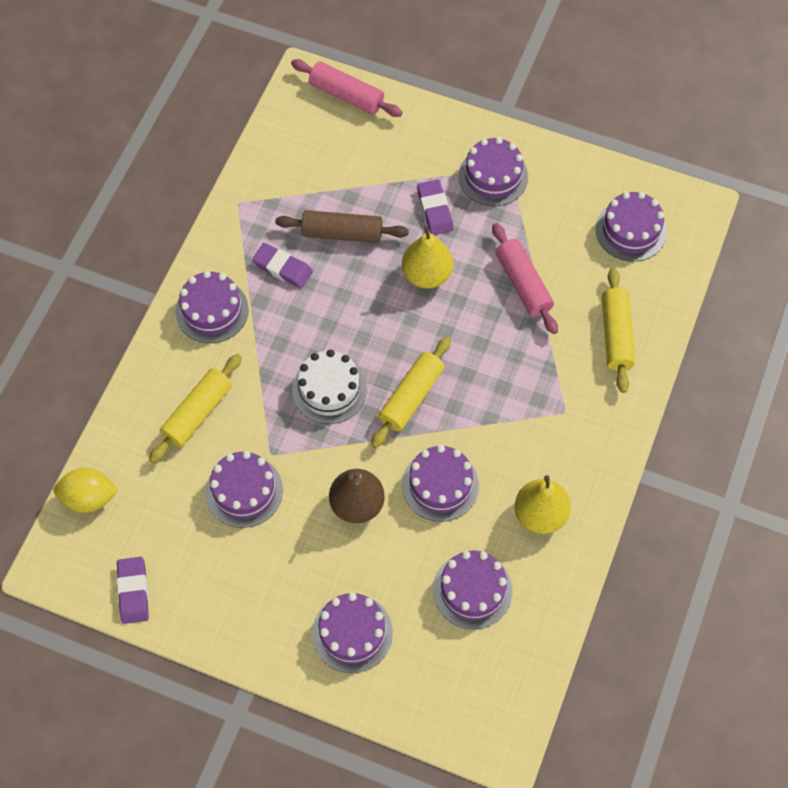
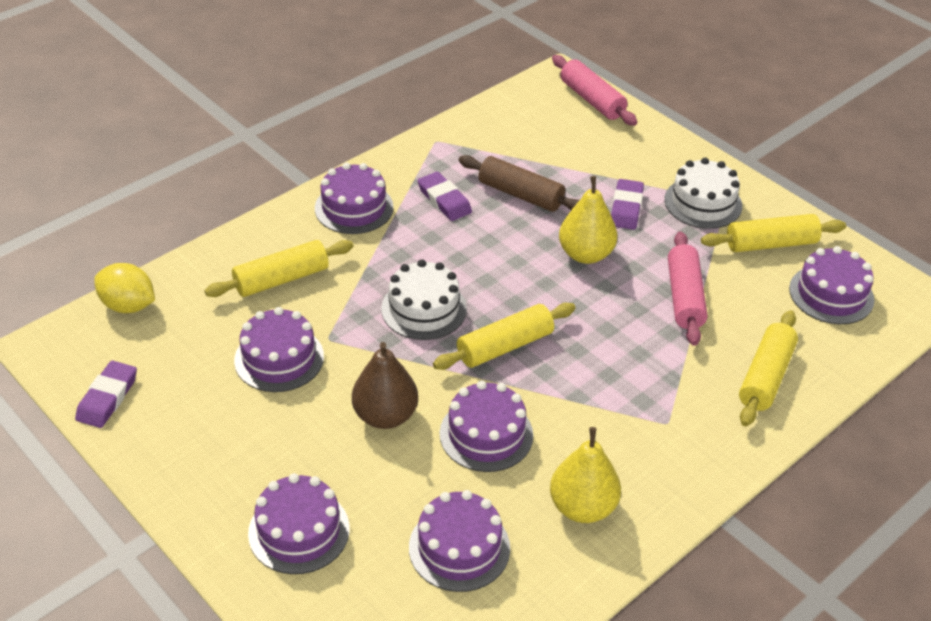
camera: 25 degrees right, 20 degrees down
(493, 176) = (703, 203): purple cake -> white cake
(564, 198) = (770, 244): none -> yellow rolling pin

